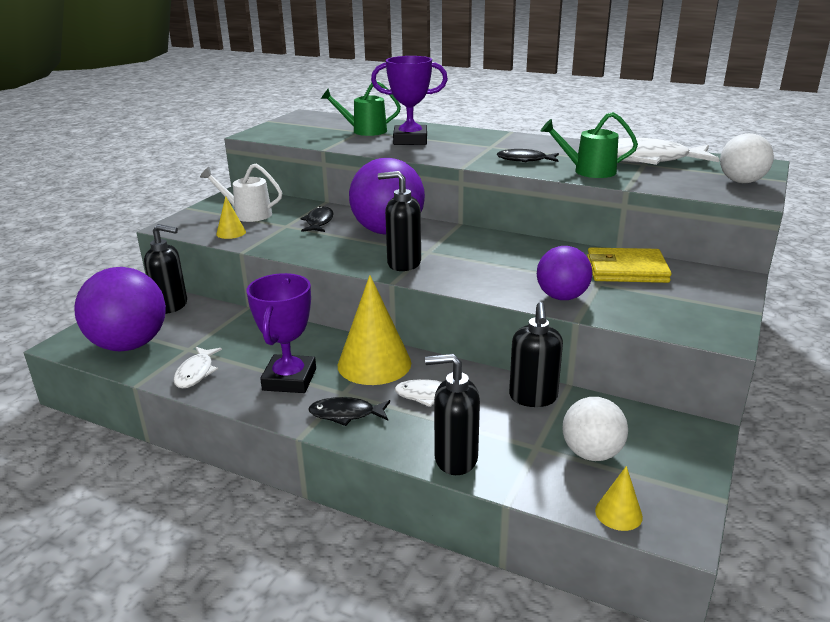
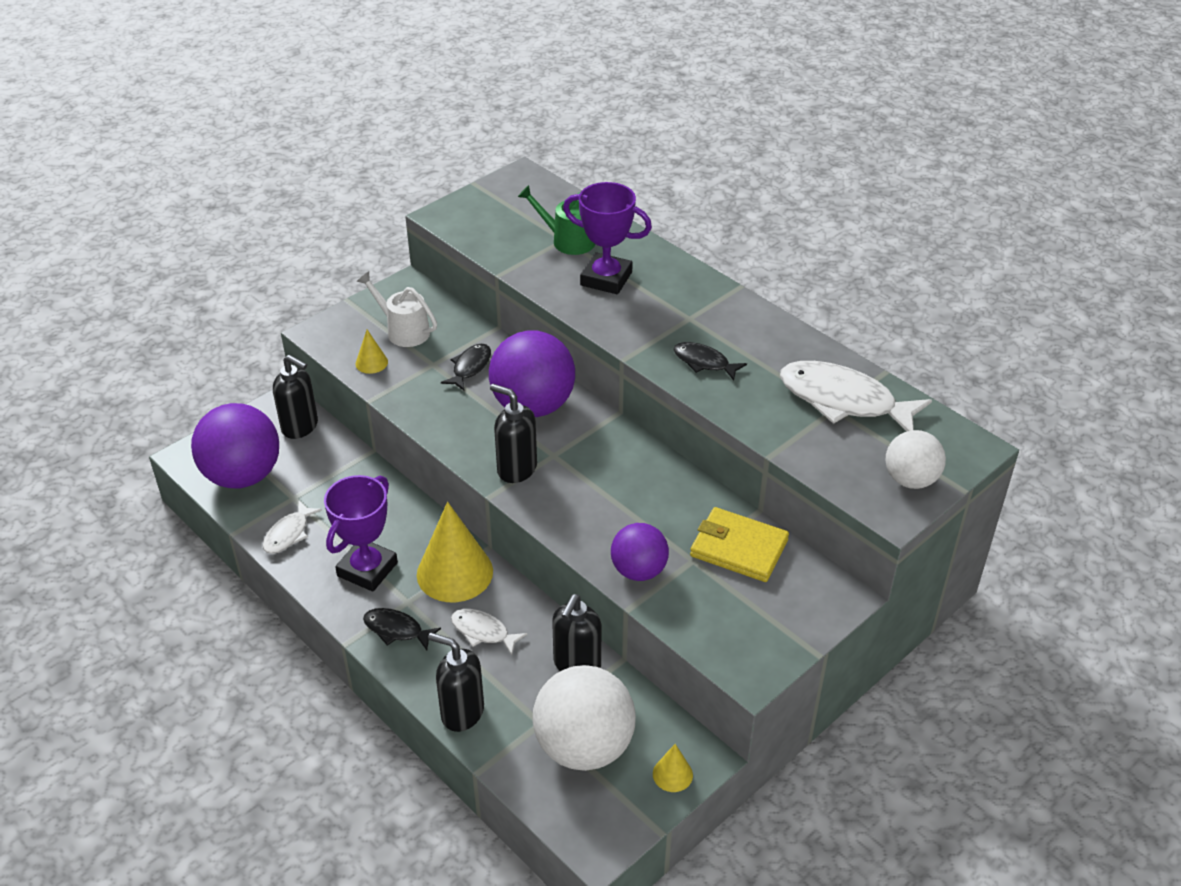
camera: 20 degrees right, 15 degrees up
(588, 171) = (756, 407): green watering can -> none
(591, 453) = (584, 746): white ball -> white ball, size x1.68
(618, 513) = (561, 814): yellow cone -> yellow cone (672, 774)

